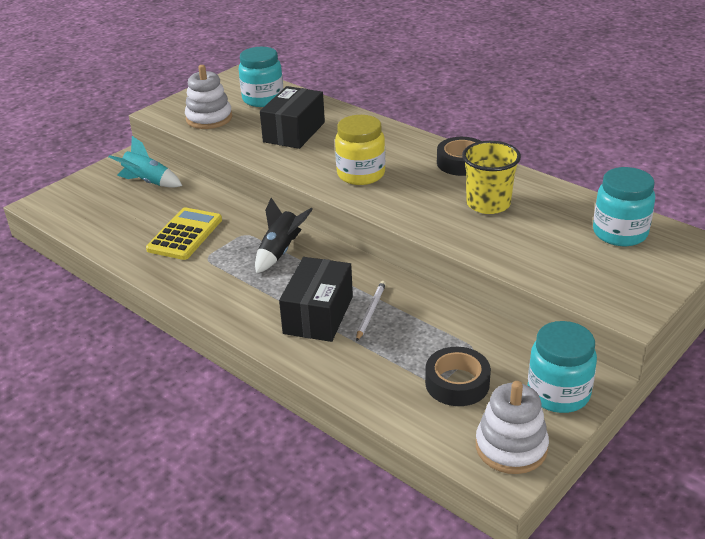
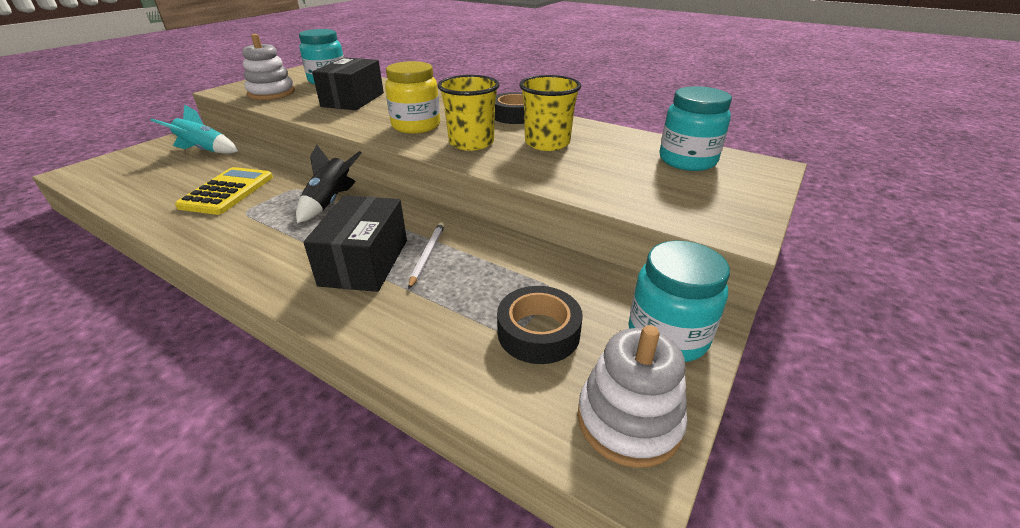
camera: 10 degrees left, 0 degrees up
(414, 200) = (471, 143): none -> yellow cup

